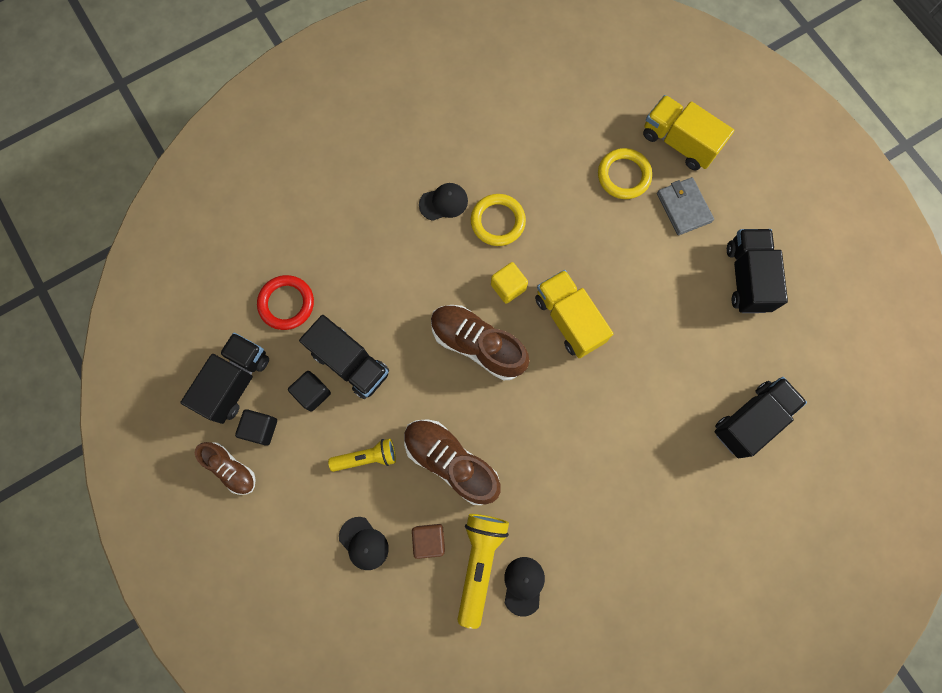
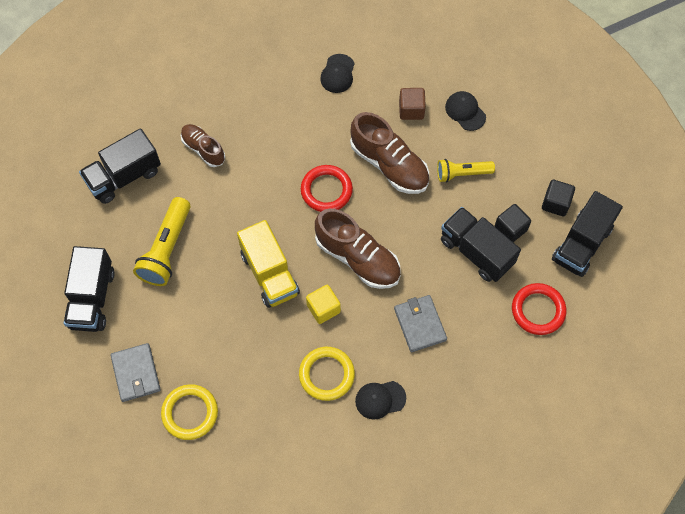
camera: 175 degrees left, 10 degrees down
(231, 469) = (579, 174): brown shoe -> brown shoe (203, 149)
(408, 279) = (420, 324): none -> grey wallet
(480, 563) = (371, 91): yellow flashlight -> yellow flashlight (166, 249)
(520, 422) = (326, 190): none -> red ring
(679, 142) = (124, 445): yellow truck -> none

